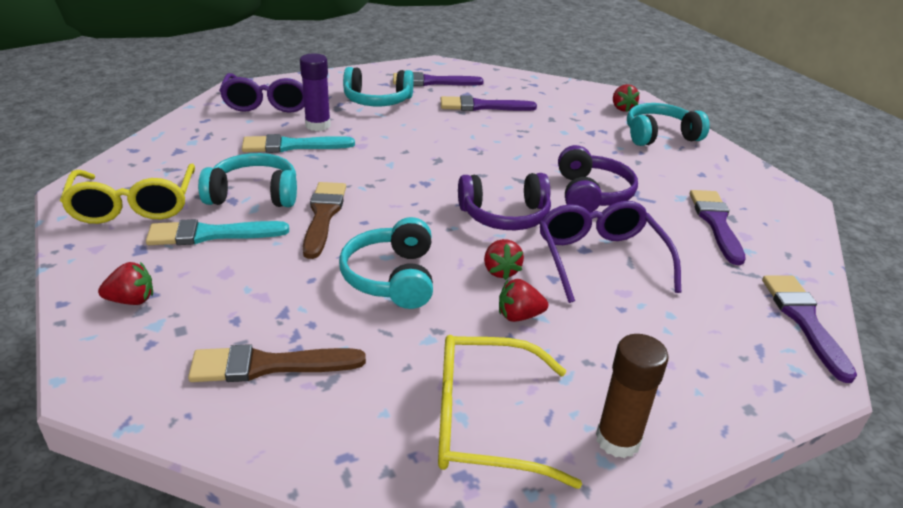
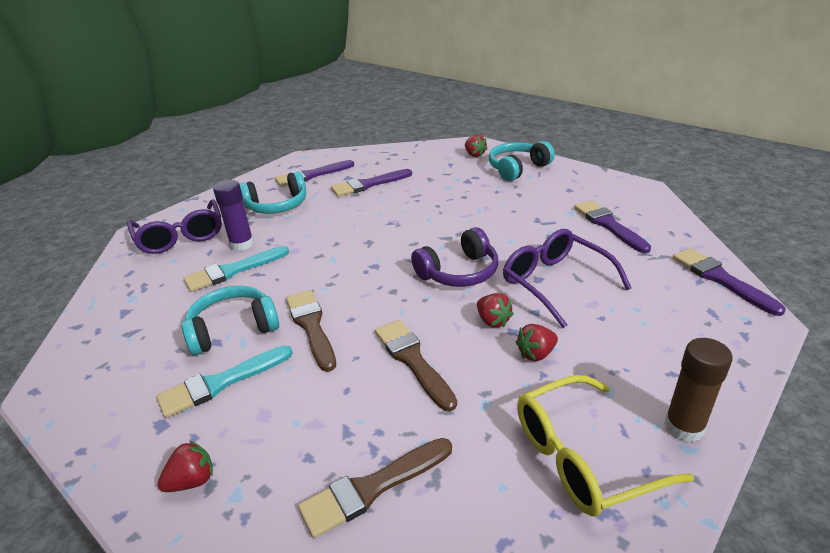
camera: 20 degrees left, 0 degrees up
(134, 206) = (121, 383): yellow glasses -> none
(391, 277) = (413, 360): turquoise headphones -> brown brush
(591, 194) = (507, 231): purple headphones -> none

